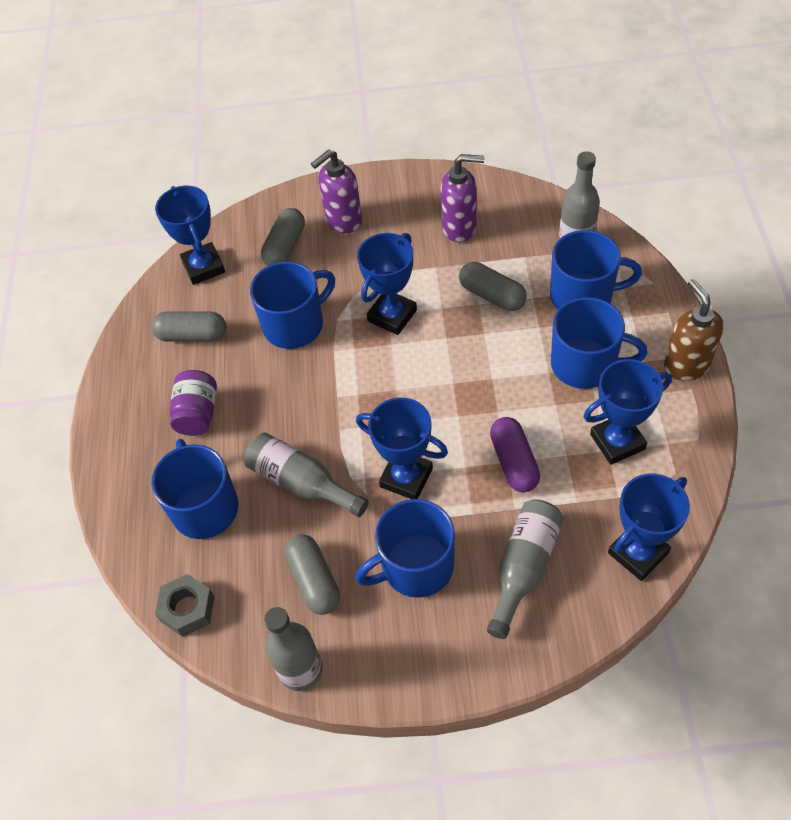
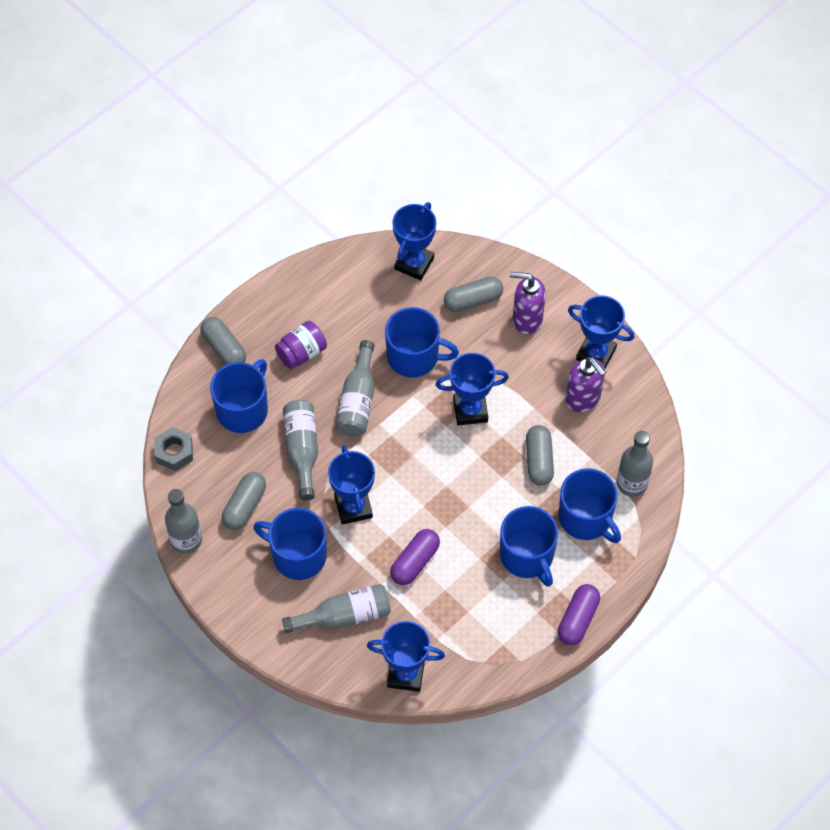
camera: 45 degrees right, 5 degrees up
(192, 335) = (355, 302): grey capsule -> grey capsule (224, 348)
(294, 398) = (358, 400): none -> grey bottle
(617, 442) = (480, 613): blue trophy -> blue trophy (596, 354)
(686, 365) = (578, 619): brown soap dispenser -> purple capsule

